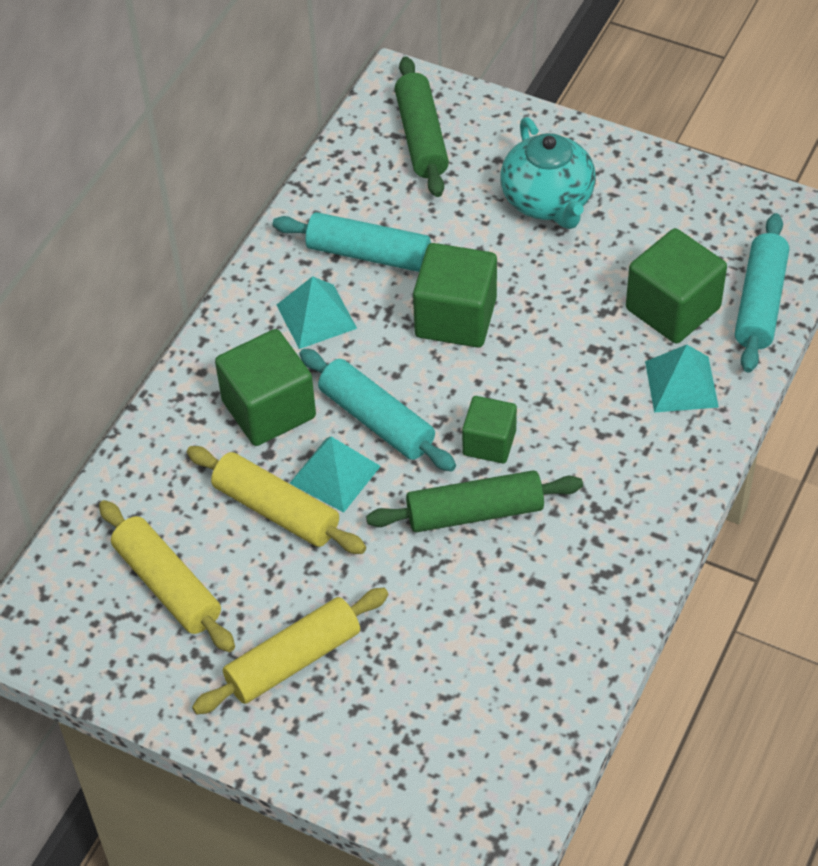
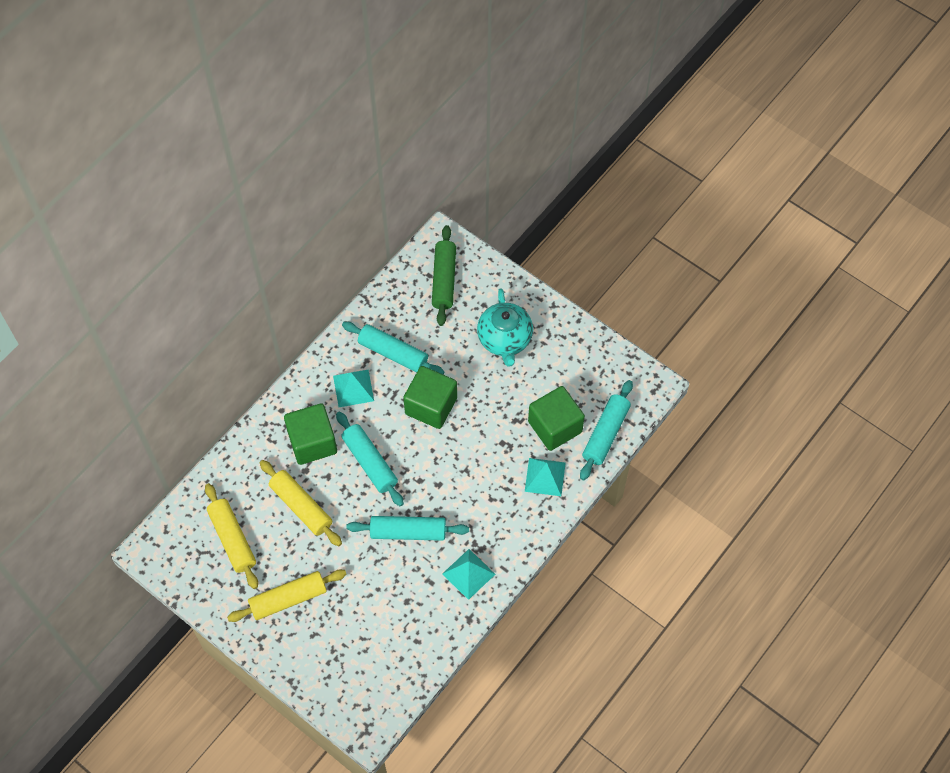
camera: 10 degrees right, 10 degrees up
(335, 474) = (338, 491): turquoise pyramid -> turquoise pyramid (468, 574)
(475, 512) = (408, 532): green rolling pin -> turquoise rolling pin
(489, 443) = (428, 490): green cube -> none

